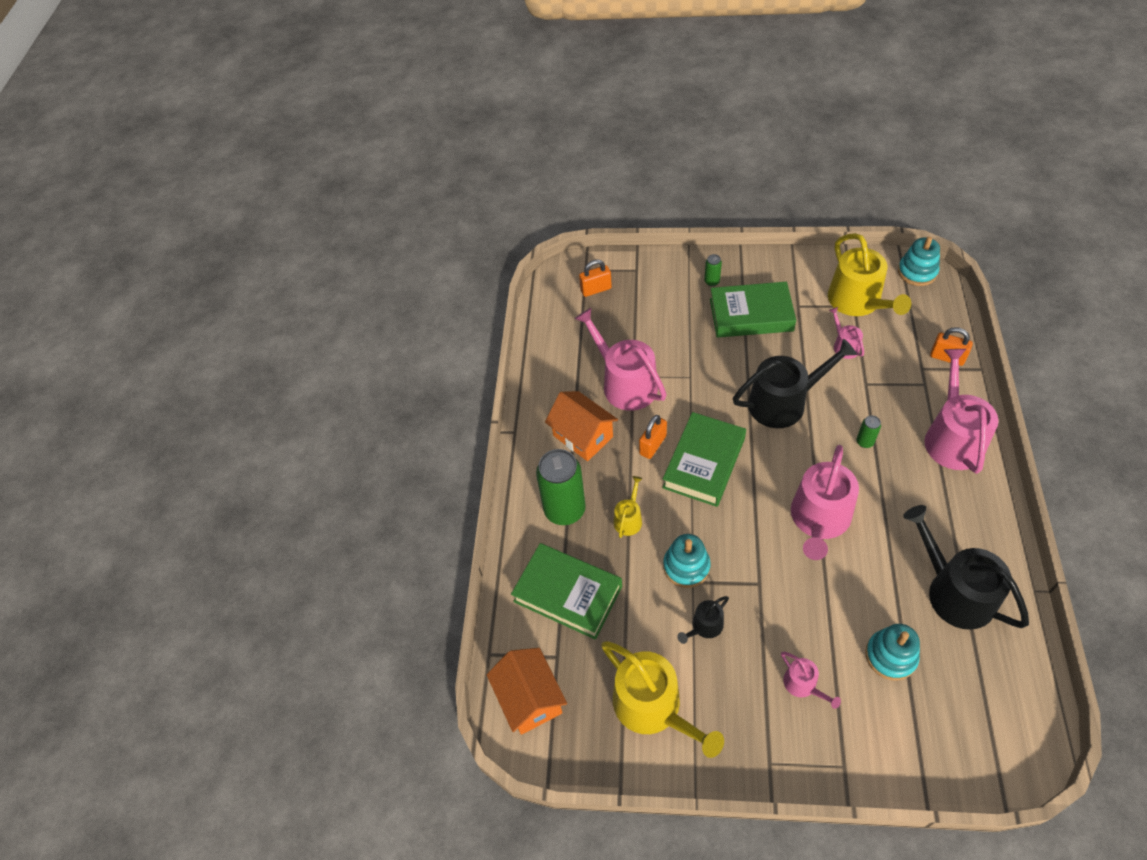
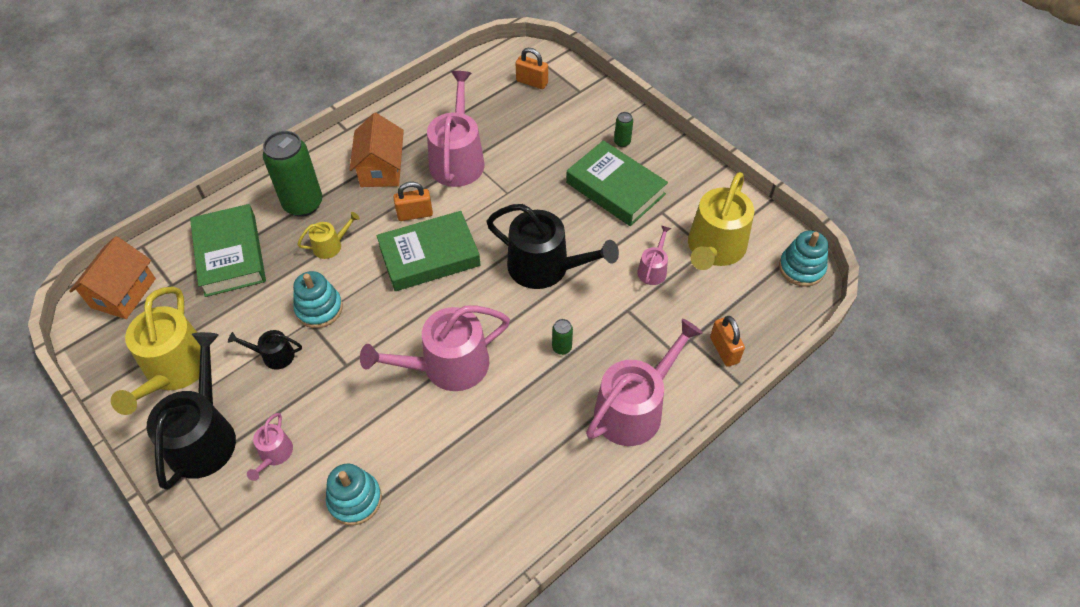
camera: 40 degrees right, 0 degrees up
(954, 591) = (464, 508): black watering can -> black watering can (204, 436)

